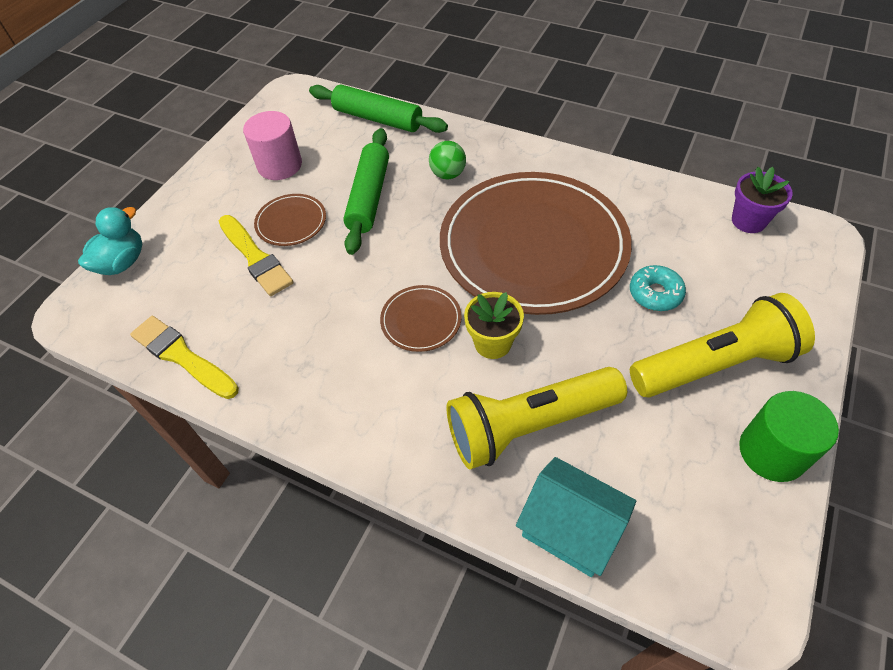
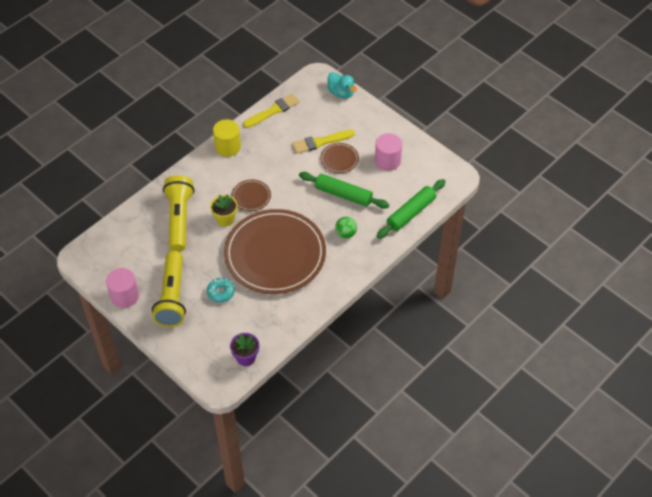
camera: 105 degrees right, 0 degrees up
(302, 405) = (228, 147): none -> yellow cylinder
(570, 529) = (132, 217): turquoise house -> none
(772, 452) = (124, 296): green cylinder -> pink cylinder

